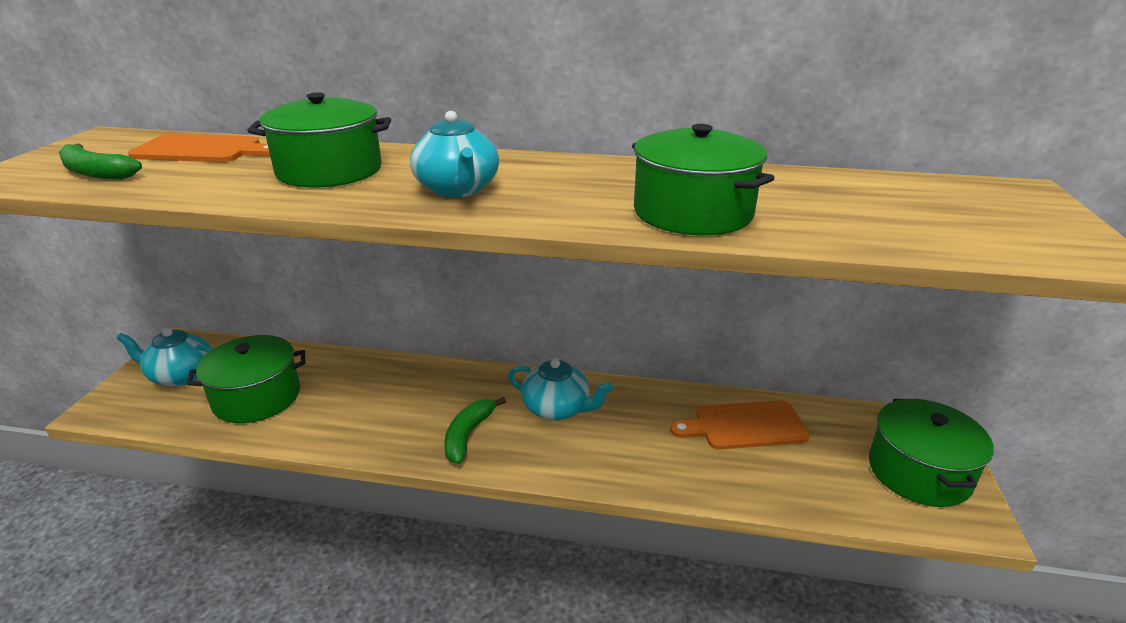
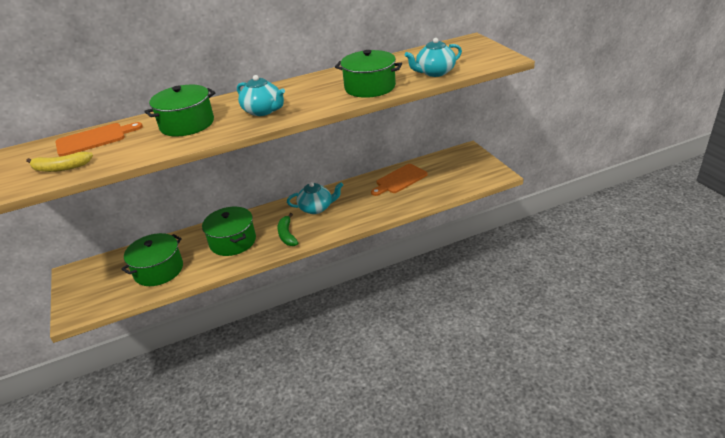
camera: 30 degrees left, 5 degrees up
(96, 173) = (61, 168): green banana -> yellow banana
(181, 375) = (98, 282): turquoise teapot -> turquoise teapot (435, 72)
(919, 472) = (472, 168): green pot -> green pot (233, 241)

